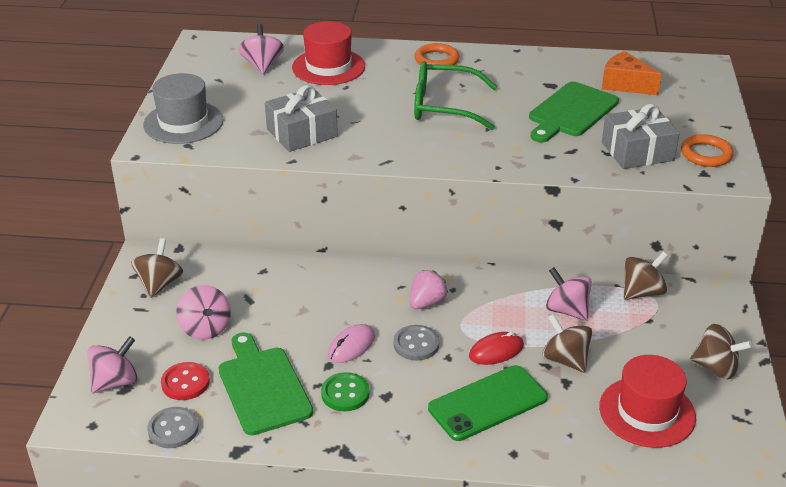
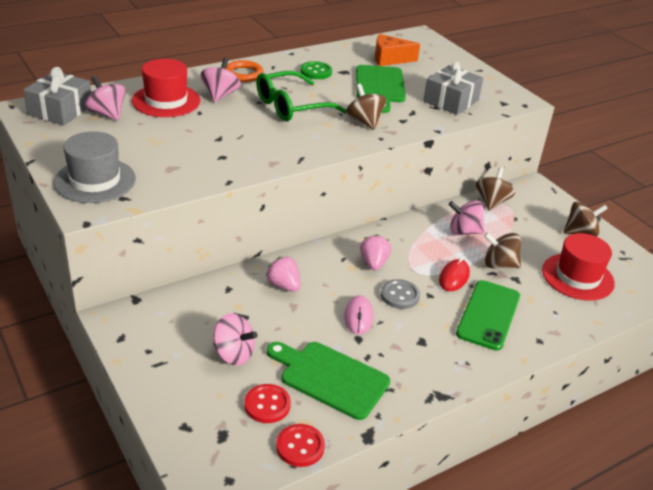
camera: 40 degrees left, 0 degrees up
(115, 382) = (207, 434): pink spinning top -> pink spinning top (220, 95)
(159, 284) = (152, 335): brown spinning top -> brown spinning top (364, 122)
(173, 429) = (300, 446): grey button -> red button
(302, 133) = (209, 158): grey gift -> grey gift (60, 110)
(315, 288) = (284, 285): none -> pink strawberry
(345, 393) = (393, 353): green button -> green button (316, 72)
(706, 154) = (490, 91): orange ring -> none

